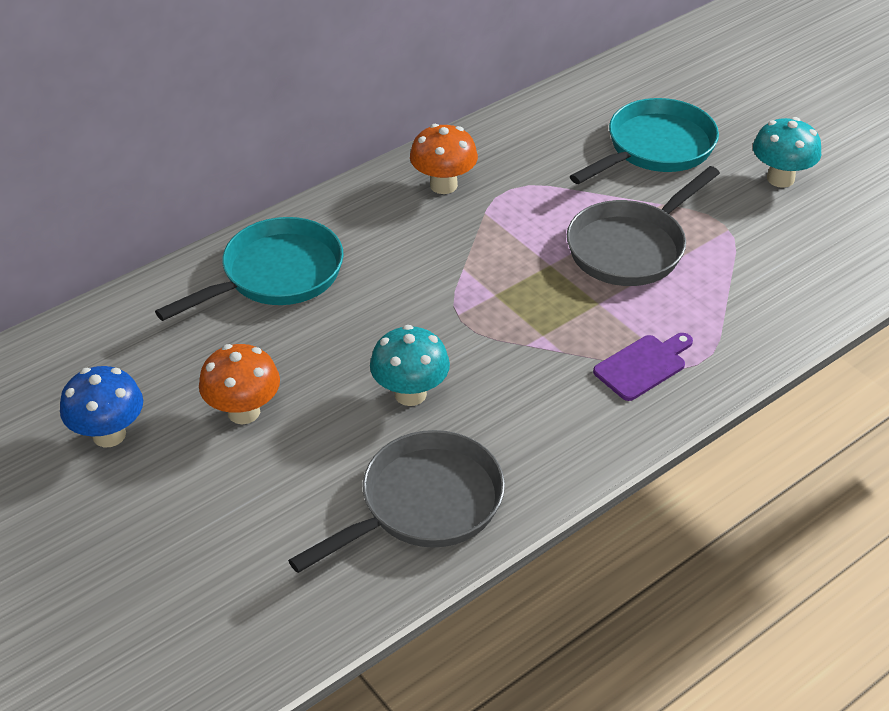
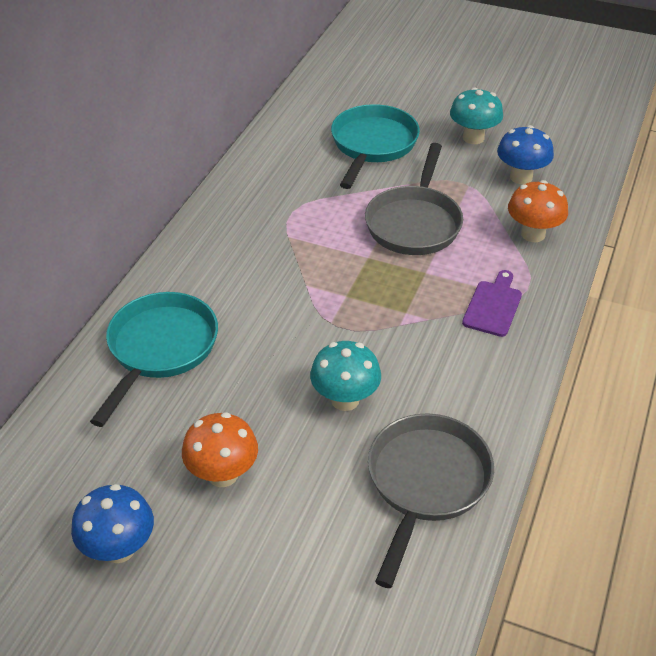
camera: 30 degrees left, 0 degrees up
(443, 185) = (239, 227): orange mushroom -> orange mushroom (533, 234)
(799, 242) = (521, 177): none -> blue mushroom

